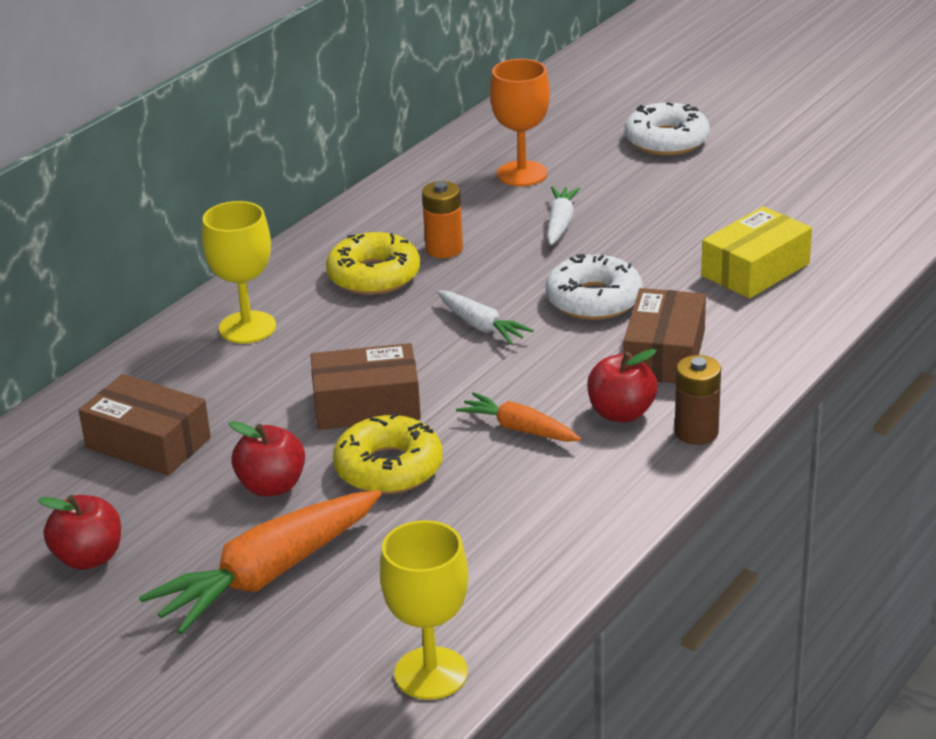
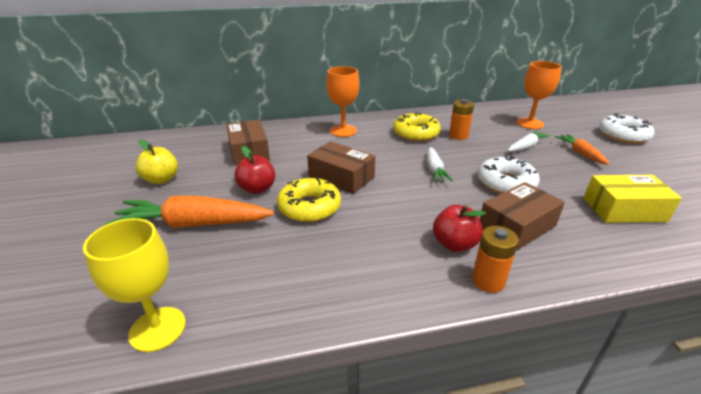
camera: 40 degrees right, 0 degrees up
(89, 558) = (161, 179): red apple -> yellow apple
(247, 327) = (343, 131): yellow goblet -> orange goblet
(519, 429) = (390, 222): orange carrot -> orange carrot (580, 153)
(696, 432) = (488, 281): brown battery -> orange battery

